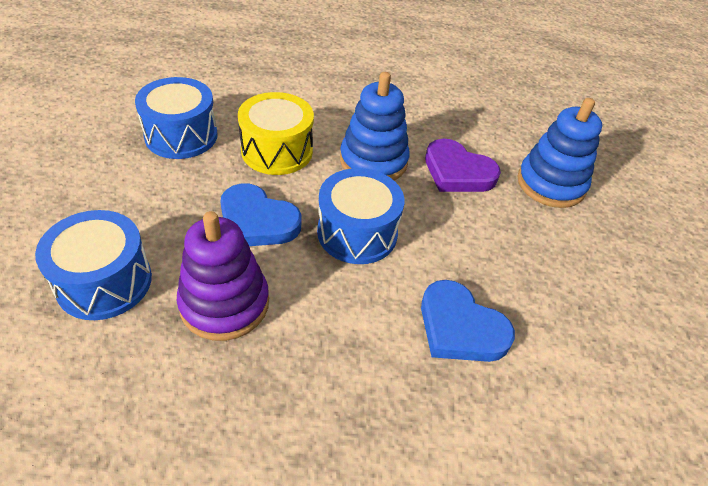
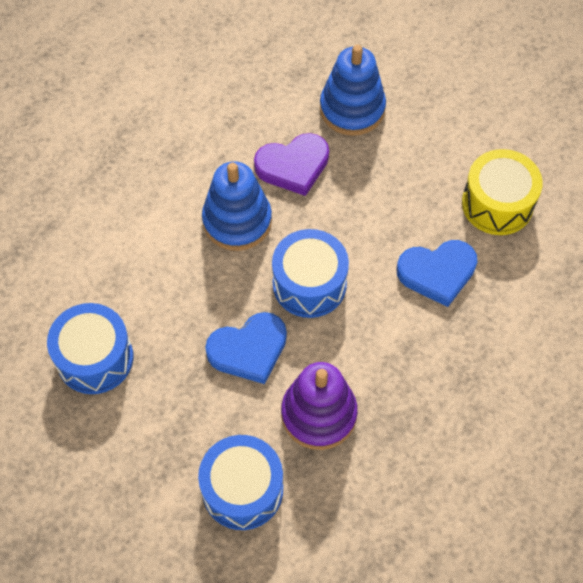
camera: 50 degrees left, 15 degrees up
(277, 151) = (171, 289): yellow drum -> yellow drum (497, 204)

